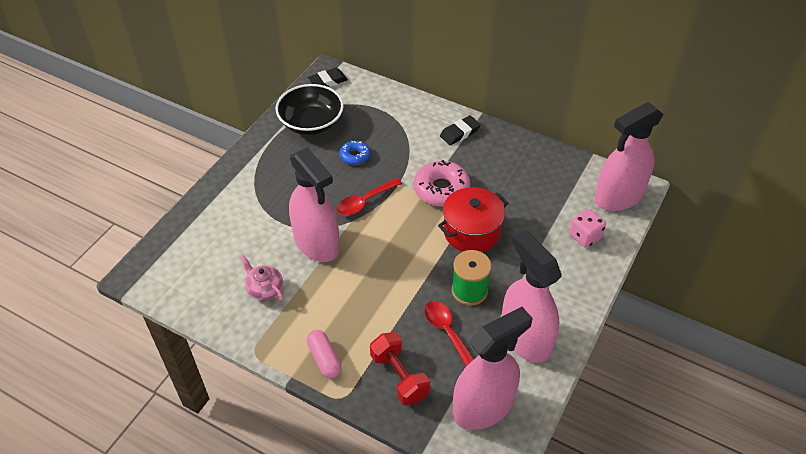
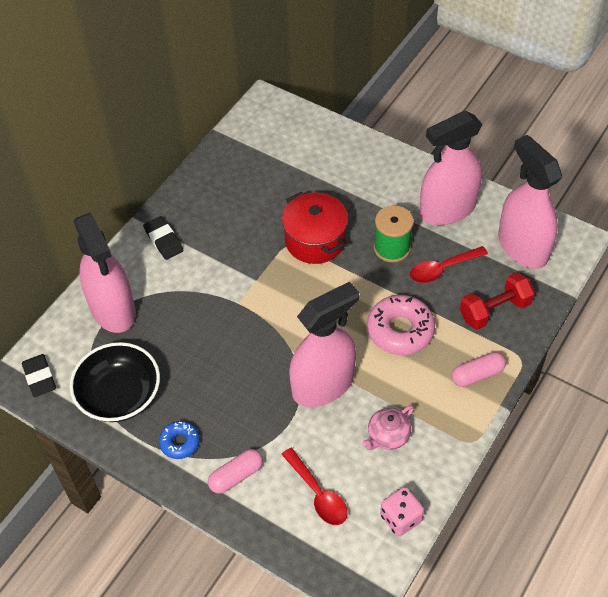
camera: 85 degrees left, 5 degrees up
(237, 193) = (236, 476): none -> pink capsule
(355, 156) = (187, 346): blue donut -> blue donut (180, 442)
(365, 201) = (263, 337): red spoon -> red spoon (318, 494)
(441, 189) = (251, 263): pink donut -> pink donut (400, 330)
(585, 236) = (327, 150): pink dice -> pink dice (400, 518)
(618, 197) = (276, 118): pink spray bottle -> pink spray bottle (113, 309)

